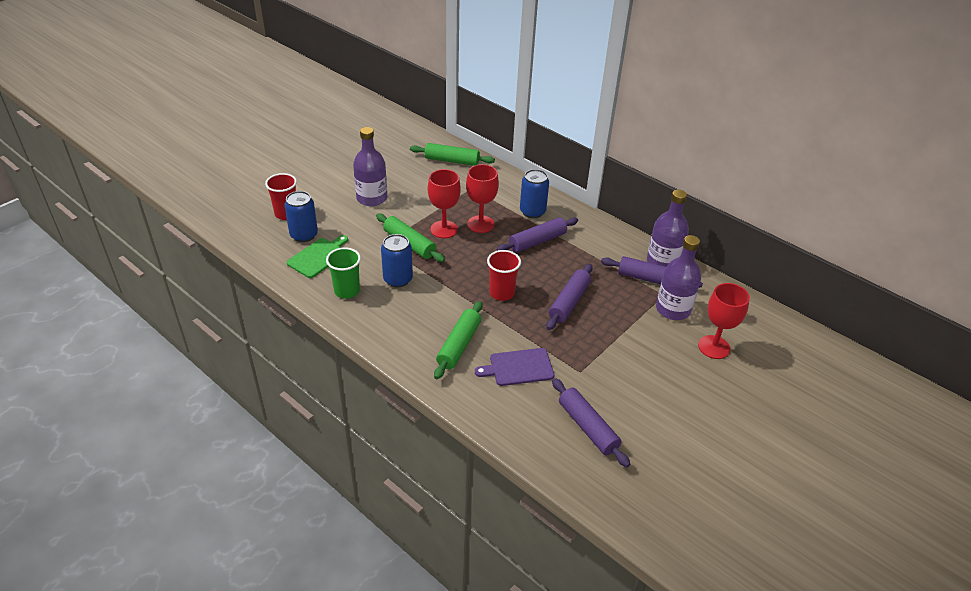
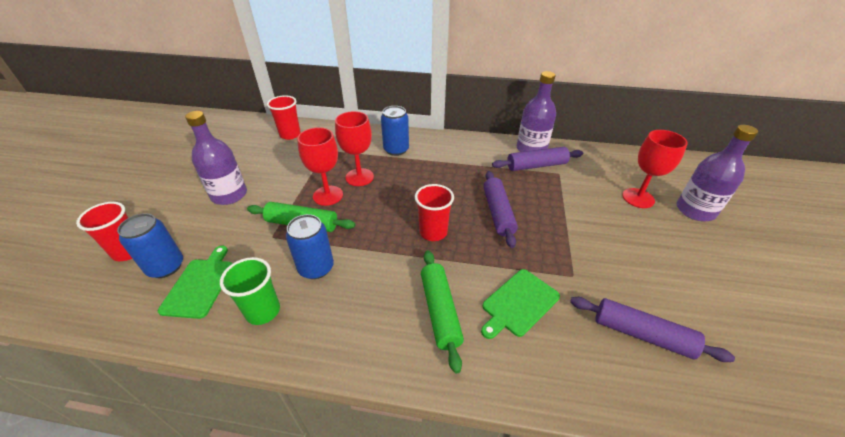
camera: 30 degrees left, 0 degrees up
(452, 161) = (290, 135): green rolling pin -> red cup
(518, 367) = (518, 303): purple cutting board -> green cutting board
(537, 241) = (422, 172): purple rolling pin -> none
(673, 309) = (578, 181): purple bottle -> purple bottle (695, 210)

